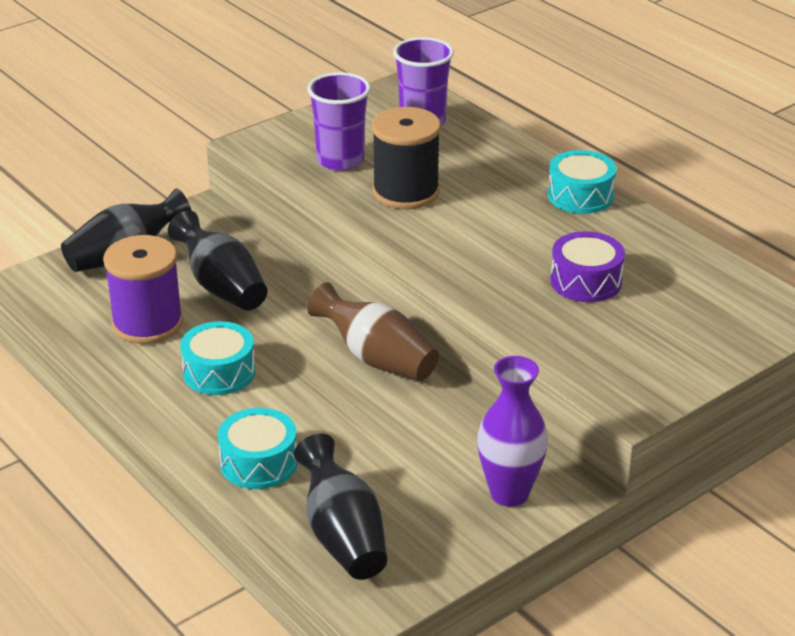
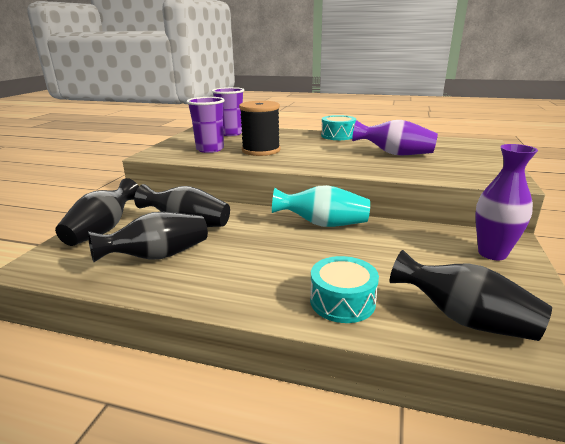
camera: 35 degrees left, 10 degrees down
(147, 323) = (158, 256): purple spool -> black vase
(219, 372) = (242, 263): turquoise drum -> none
(377, 358) = (323, 224): brown vase -> turquoise vase
(586, 281) = (395, 154): purple drum -> purple vase

